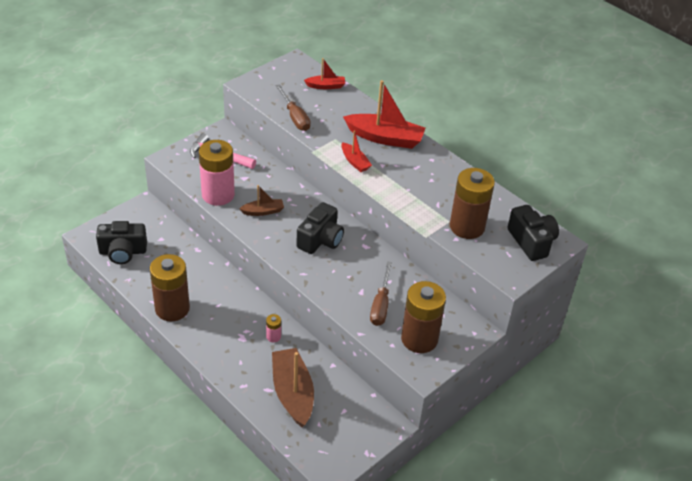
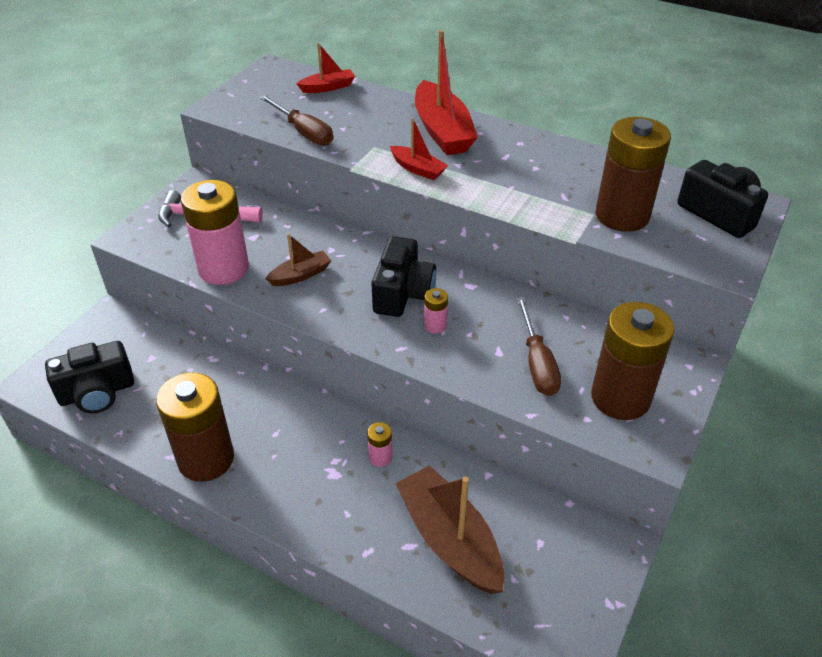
camera: 15 degrees left, 0 degrees up
(330, 265) = (435, 325): none -> pink battery
(385, 138) = (442, 131): red boat -> red boat turned 75 degrees clockwise

